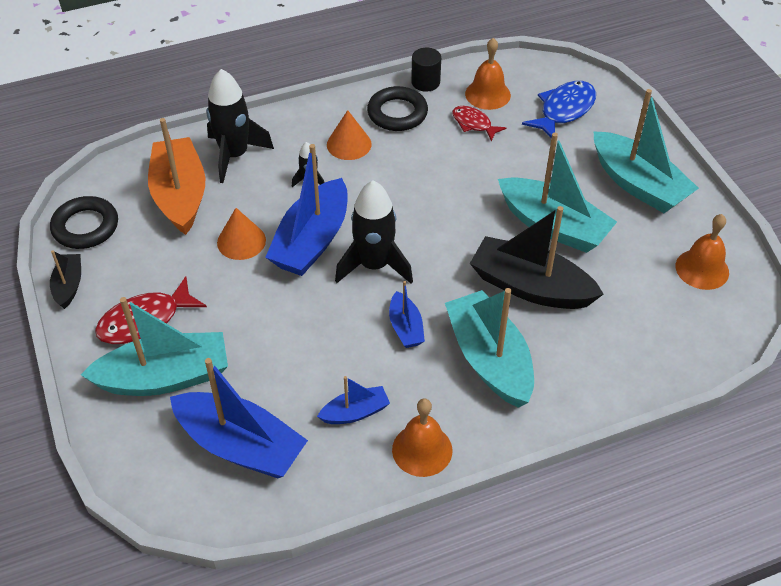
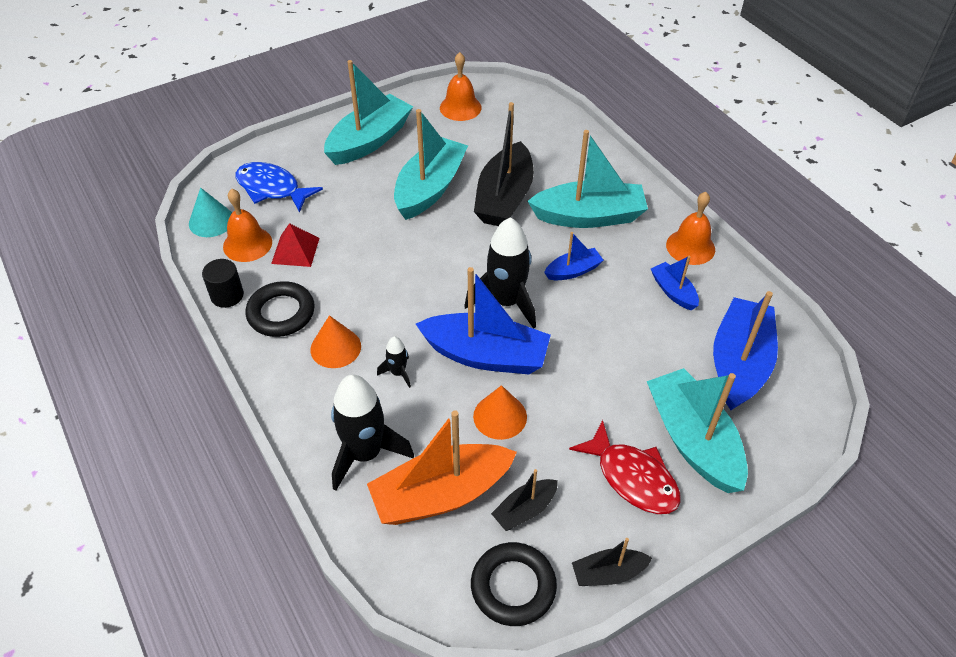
camera: 100 degrees left, 0 degrees up
(145, 243) = (525, 510): none -> black boat
(474, 124) = (295, 250): red fish -> red pyramid
(489, 359) = (589, 216): turquoise boat -> turquoise boat turned 150 degrees counterclockwise
(522, 72) = (211, 221): none -> turquoise cone

